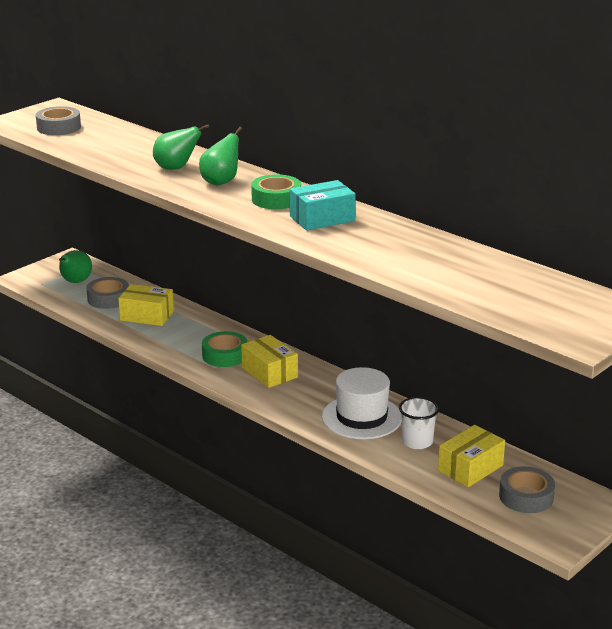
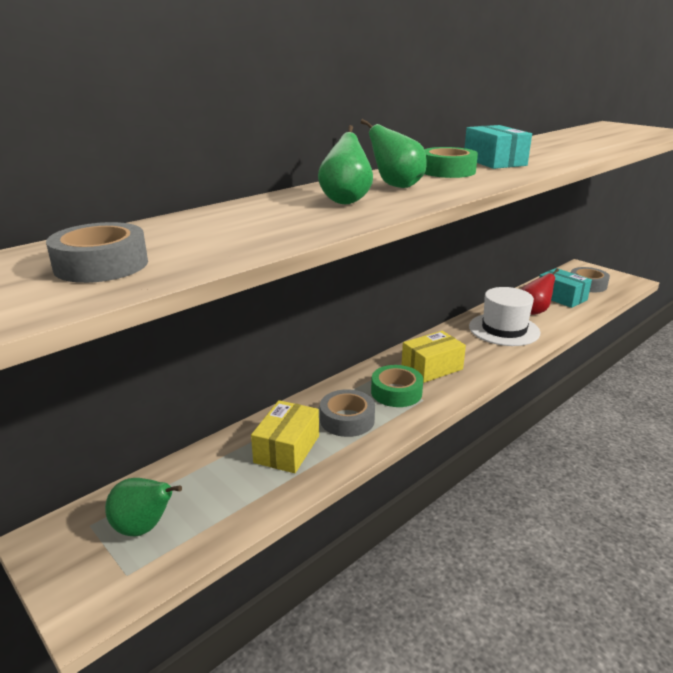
camera: 85 degrees left, 0 degrees up
(108, 299) = (222, 487): grey tape -> grey tape (347, 420)
(417, 442) = (533, 311): white cup -> red pear
(470, 468) = (561, 297): yellow box -> turquoise box

